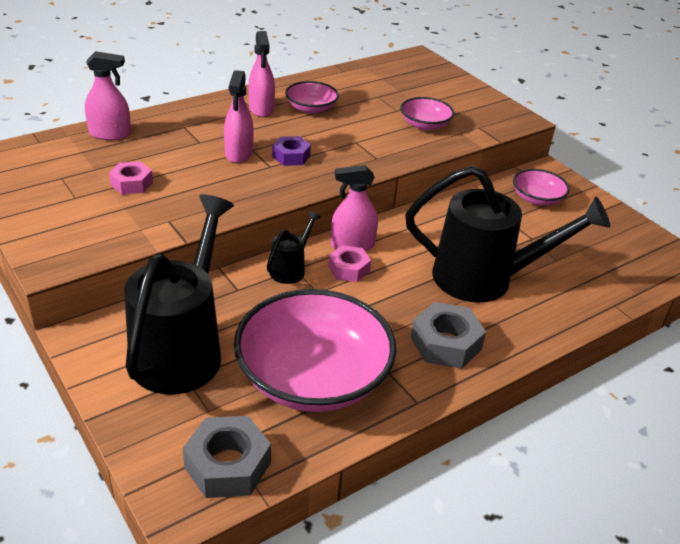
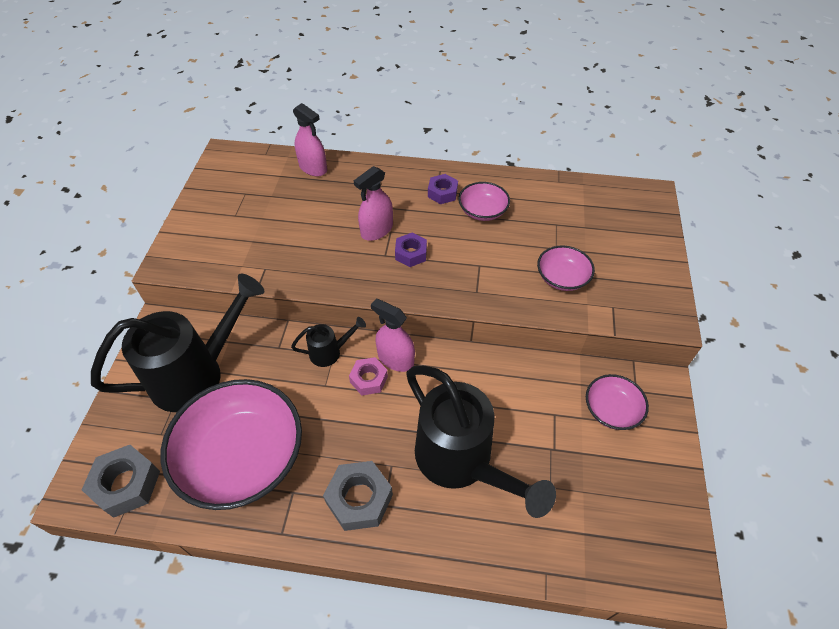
camera: 45 degrees right, 15 degrees up
(132, 183) = (278, 221): pink nut -> none
(261, 109) = (442, 193): pink spray bottle -> purple nut

